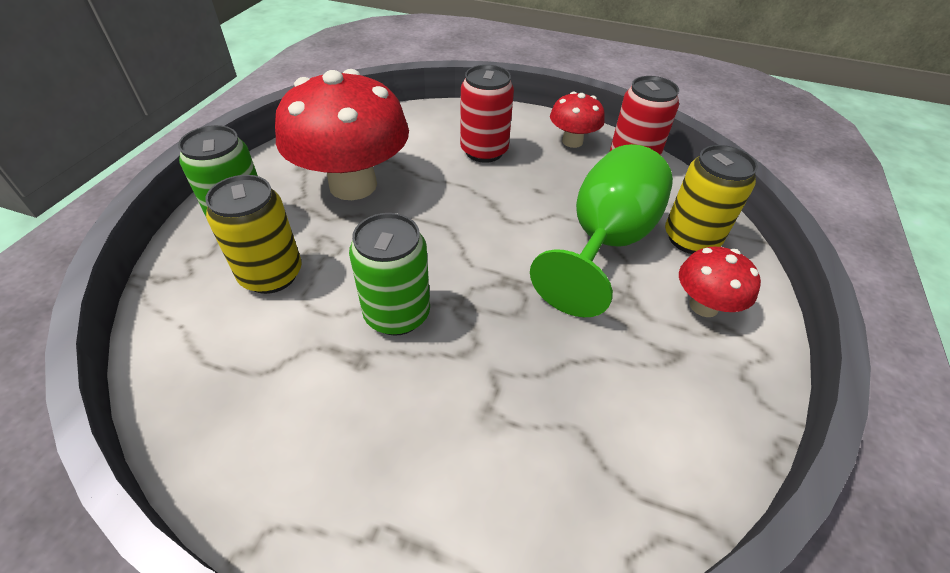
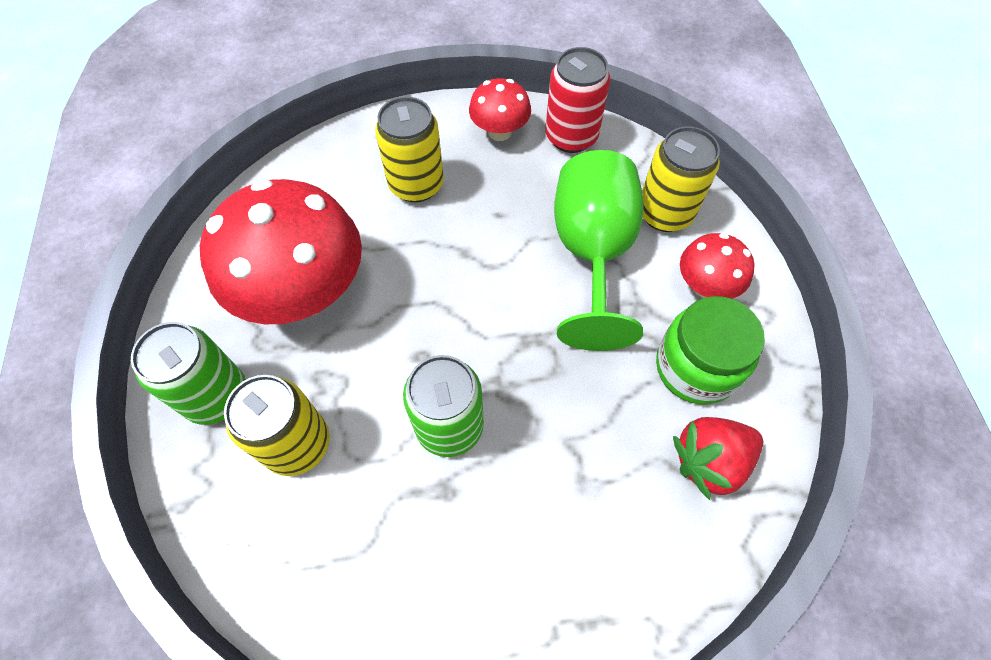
camera: 25 degrees left, 15 degrees up
(484, 151) = (416, 184): red can -> yellow can
(631, 455) = (709, 461): none -> red strawberry
(659, 366) = (696, 367): none -> green jar

